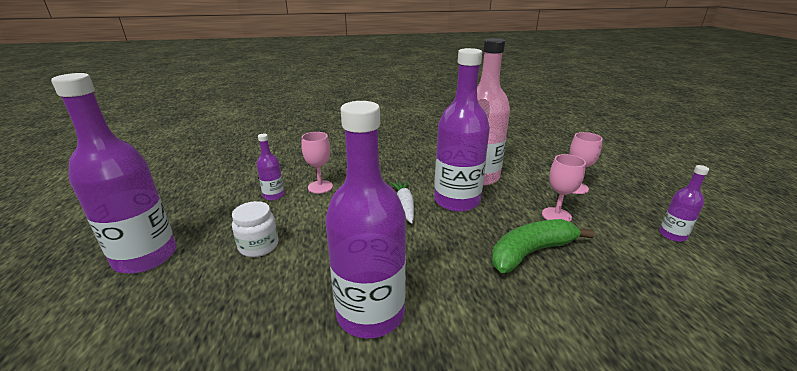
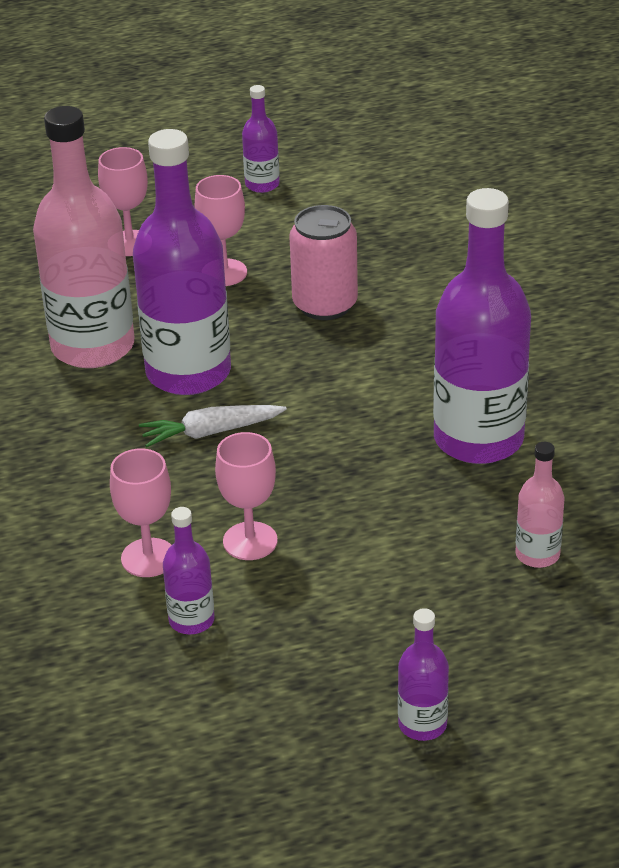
camera: 95 degrees left, 10 degrees up
(145, 256) = (422, 724): purple bottle -> purple bottle, size x0.46
(233, 328) = (537, 554): none -> pink bottle
(259, 246) = (364, 587): white jar -> none
(316, 212) = (250, 541): none -> pink goblet
(531, 252) = (325, 305): green banana -> pink can

